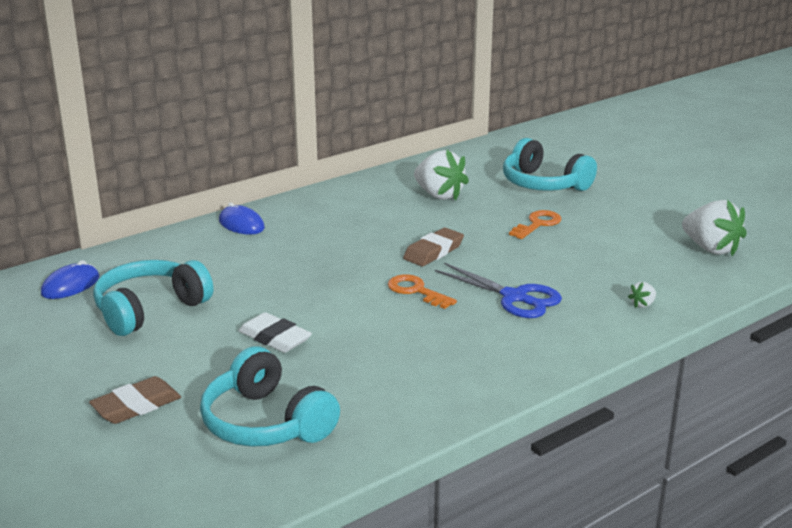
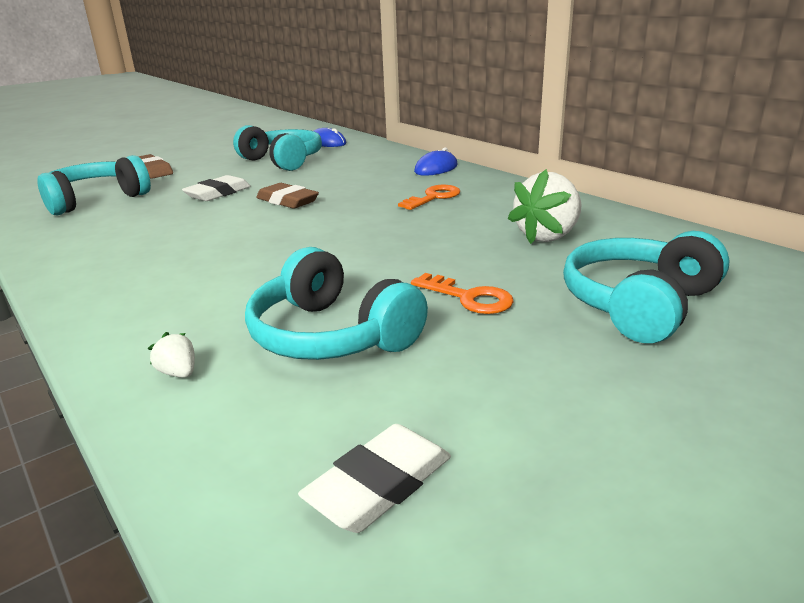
camera: 90 degrees right, 0 degrees up
(416, 291) = (280, 234): orange key -> orange key (433, 197)
(433, 252) = (375, 238): brown eraser -> brown eraser (287, 201)
(514, 297) = (244, 281): blue scissors -> none
(591, 263) = (331, 335): none -> turquoise headphones
(711, 249) = (379, 484): white strawberry -> white eraser

